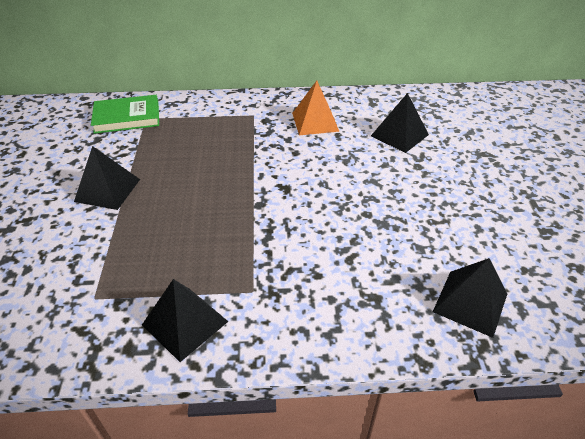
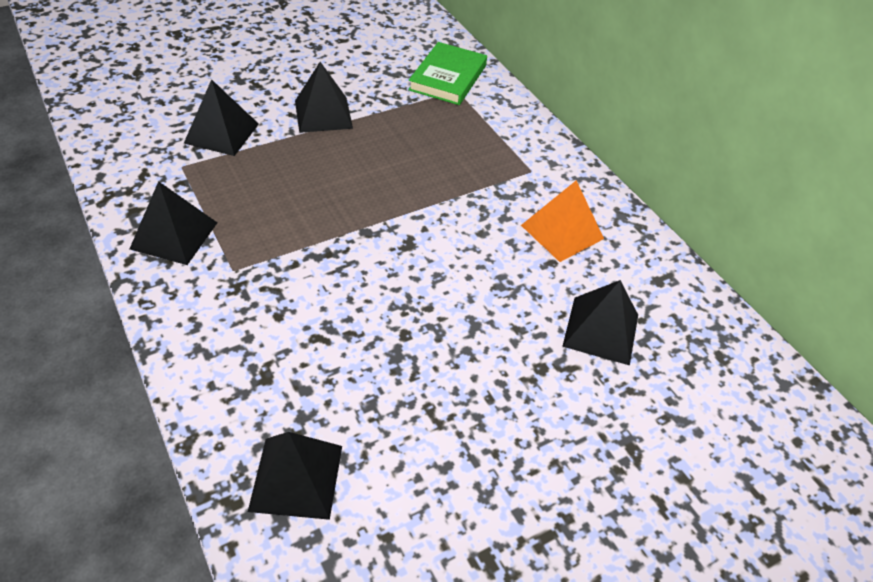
camera: 60 degrees right, 5 degrees up
(73, 259) = (221, 133): none -> black pyramid
(127, 117) = (448, 77): green book -> green book turned 60 degrees clockwise

